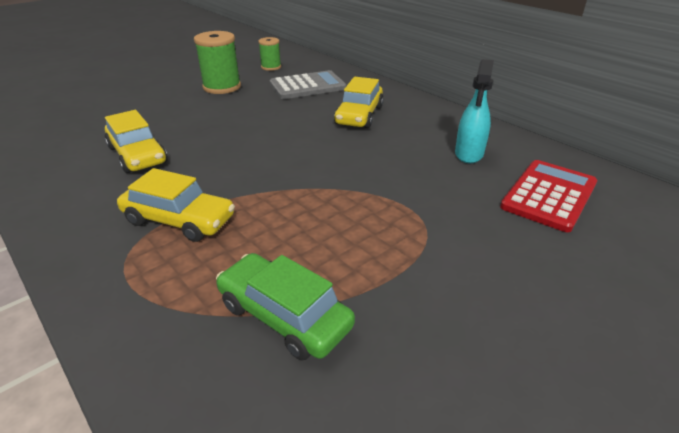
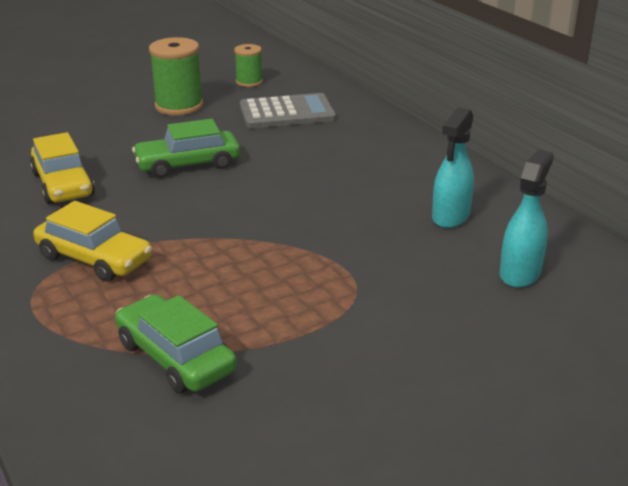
camera: 10 degrees right, 5 degrees down
(242, 130) = (188, 164): none -> green car
(359, 115) = (337, 157): yellow car -> none
(549, 195) = (520, 273): red calculator -> turquoise spray bottle

